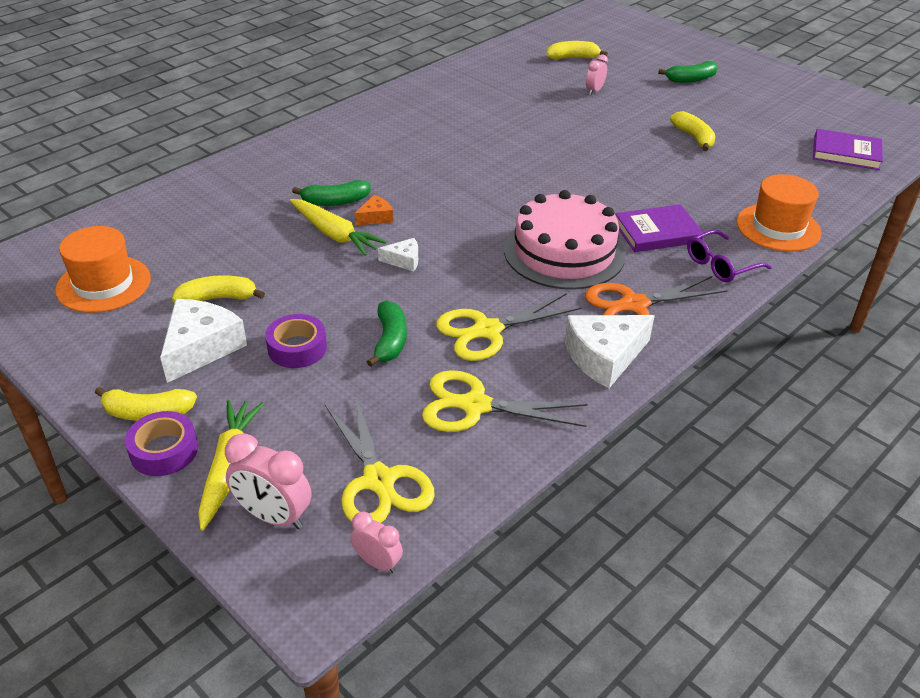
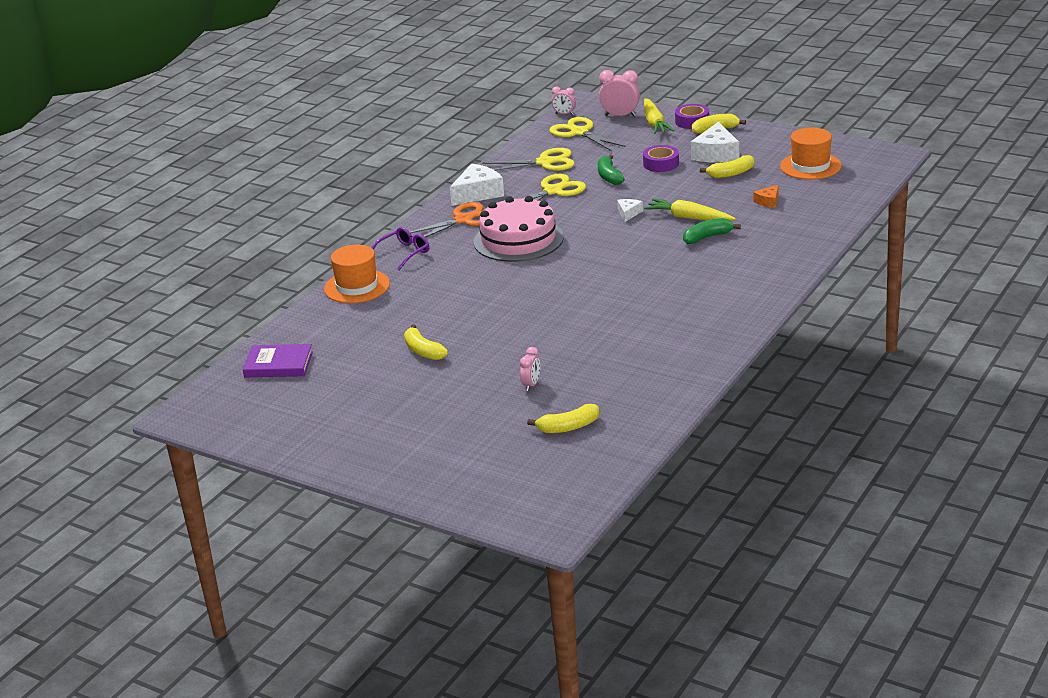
camera: 170 degrees right, 10 degrees down
(375, 217) = (668, 233): orange cheese -> orange cheese (768, 201)
(404, 260) = (628, 213): white cheese -> white cheese turned 120 degrees clockwise
(657, 232) = (451, 265): purple book -> none
(691, 79) = (426, 424): green banana -> none

